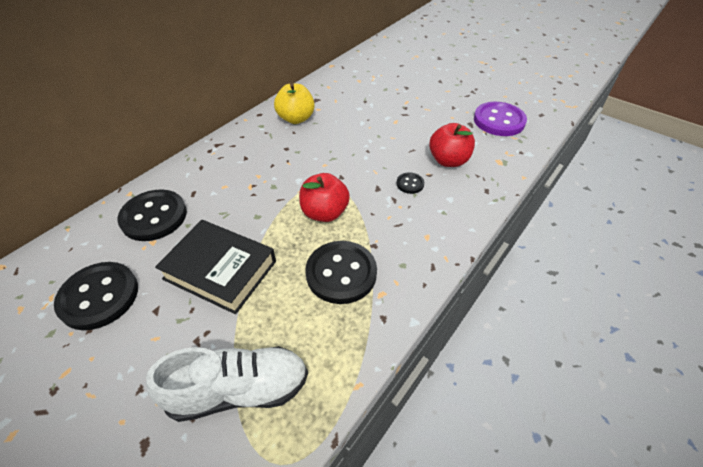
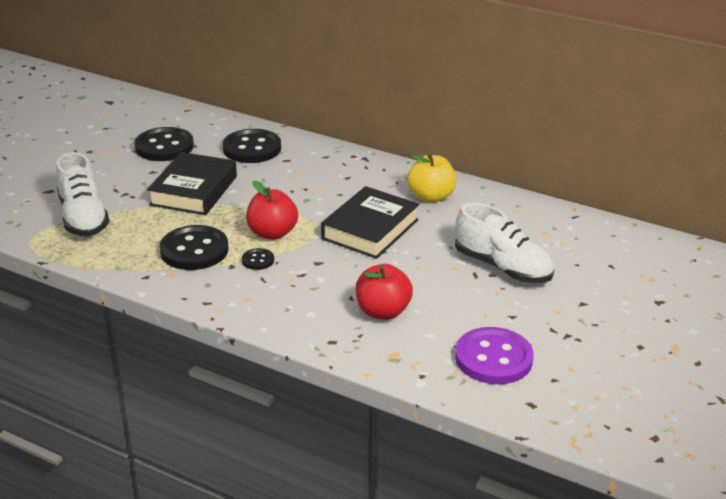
camera: 80 degrees right, 15 degrees down
(334, 154) = (370, 229): none -> black book
(398, 102) = (502, 267): none -> white shoe
(410, 184) = (330, 284): black button -> black button (258, 260)

